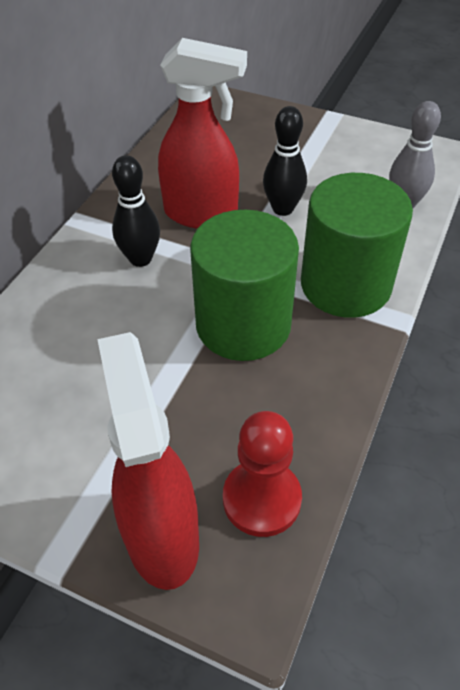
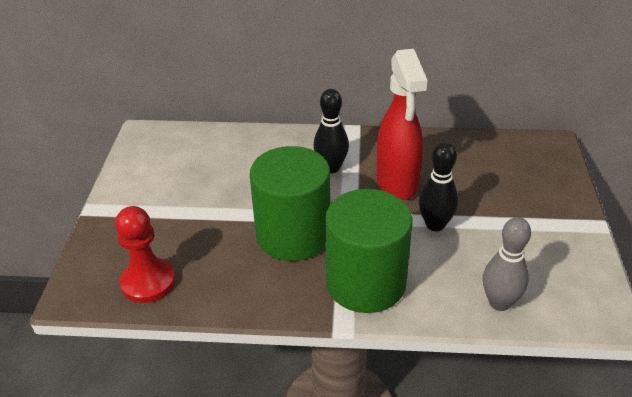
camera: 70 degrees right, 10 degrees down
(161, 536) = (112, 245): red spray bottle -> none

